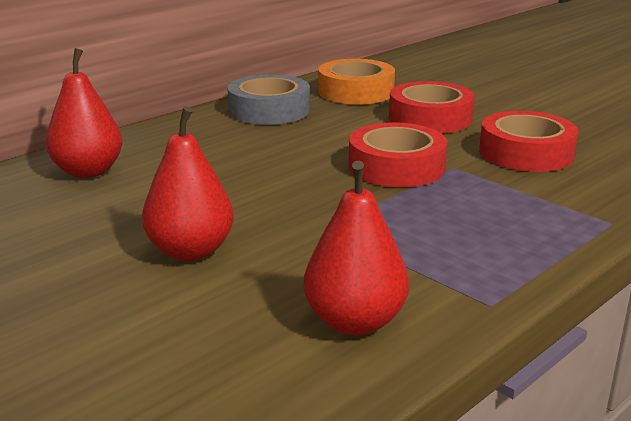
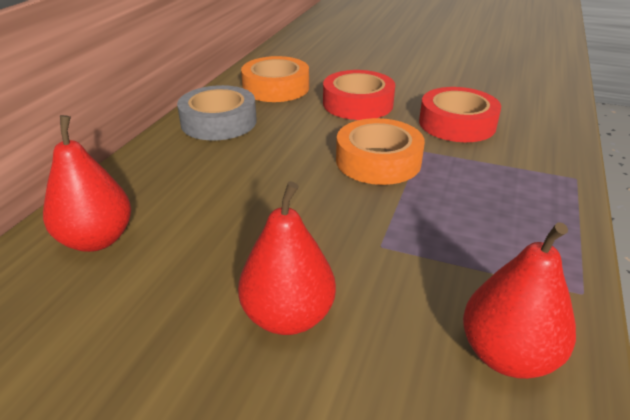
camera: 25 degrees left, 10 degrees up
(396, 167) = (378, 161): red tape -> orange tape

